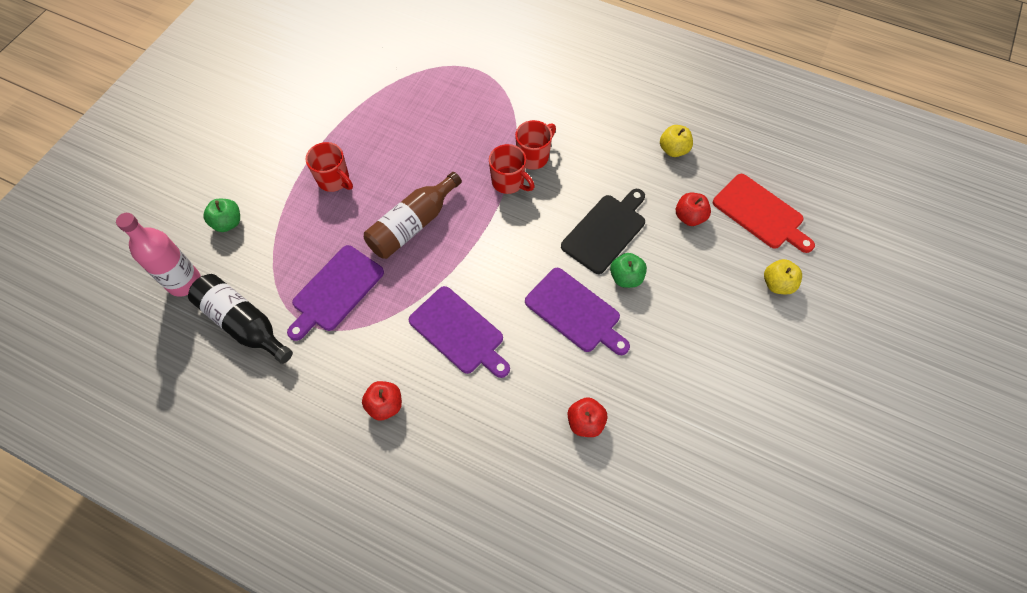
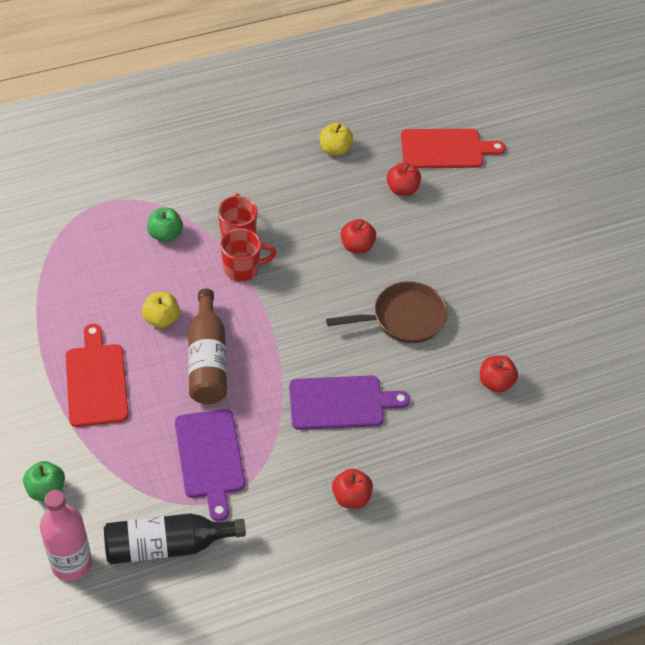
camera: 50 degrees left, 10 degrees down
(334, 180) = (96, 381): red mug -> red cutting board
(575, 312) = (403, 318): purple cutting board -> brown pan
(605, 231) = (357, 246): black cutting board -> red apple
(626, 277) = (409, 266): green apple -> green apple (165, 234)
(777, 284) = (509, 189): yellow apple -> yellow apple (162, 319)

